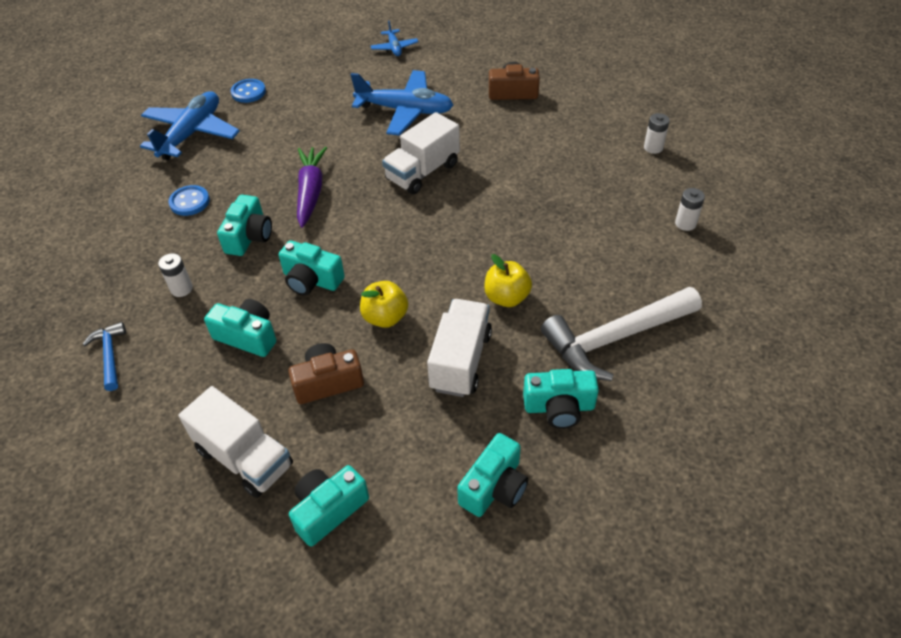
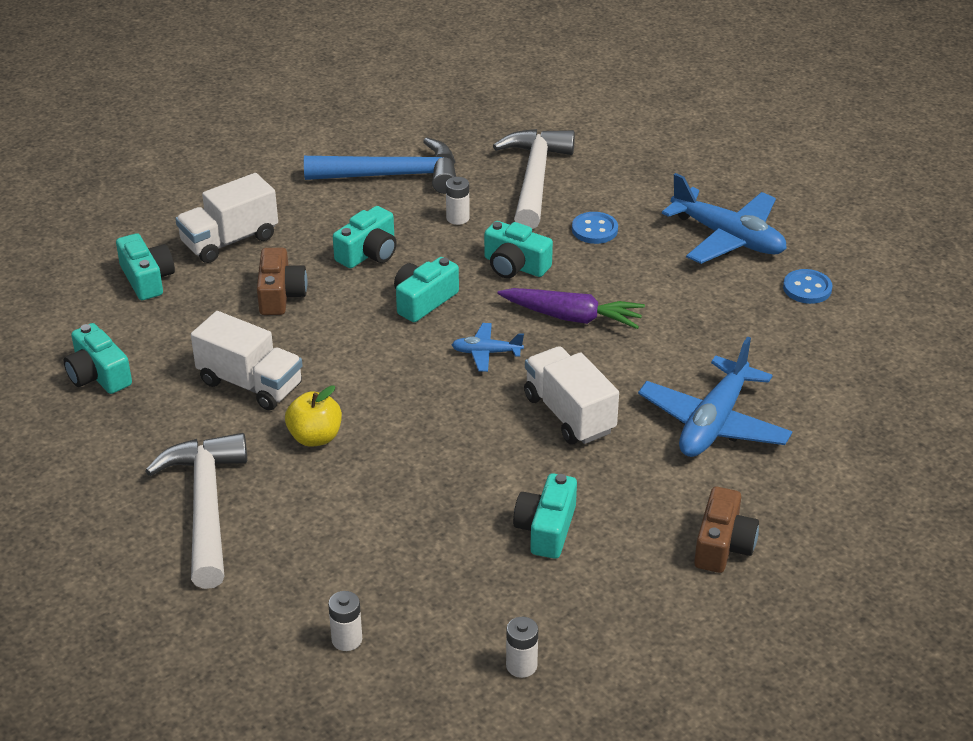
camera: 105 degrees right, 10 degrees down
(110, 355) = (393, 176): blue hammer -> blue hammer, size x2.04
(112, 252) = (535, 179): none -> white hammer
(385, 317) = (340, 343): yellow apple -> none
(394, 48) = (889, 441): blue plane -> blue plane (486, 353)
(559, 407) = (150, 438): turquoise camera -> turquoise camera (546, 529)

